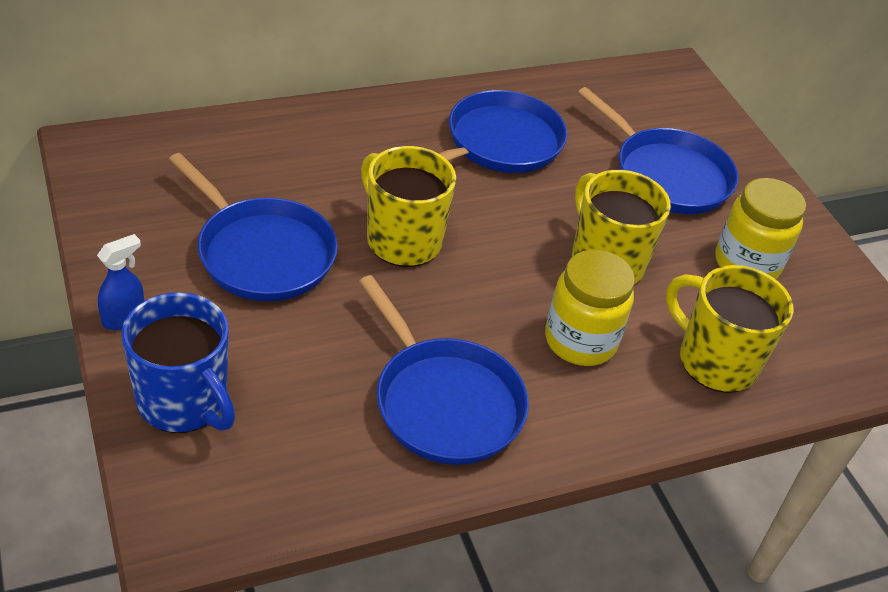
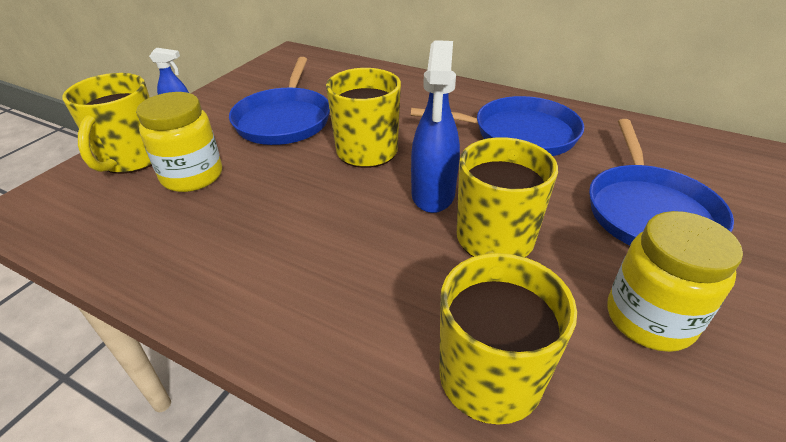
camera: 55 degrees right, 5 degrees down
(184, 402) = (132, 159): blue mug -> yellow mug
(444, 402) = (235, 244): blue pan -> none
(518, 253) = (433, 195): none -> blue spray bottle
(580, 341) = (388, 272): yellow jar -> yellow jar (192, 176)

